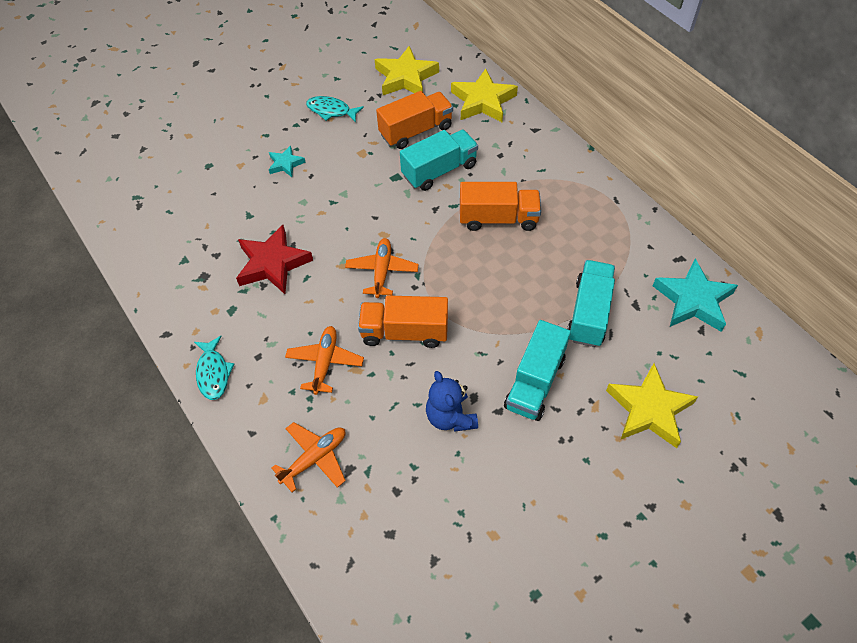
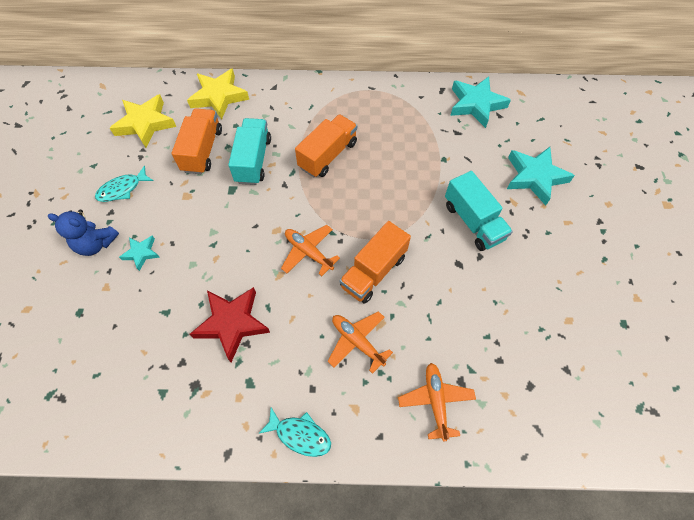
camera: 55 degrees left, 5 degrees up
(450, 417) = (464, 288): blue teddy bear -> blue teddy bear (96, 244)
(589, 313) = (444, 158): turquoise truck -> none
(649, 409) = (535, 177): yellow star -> turquoise star

